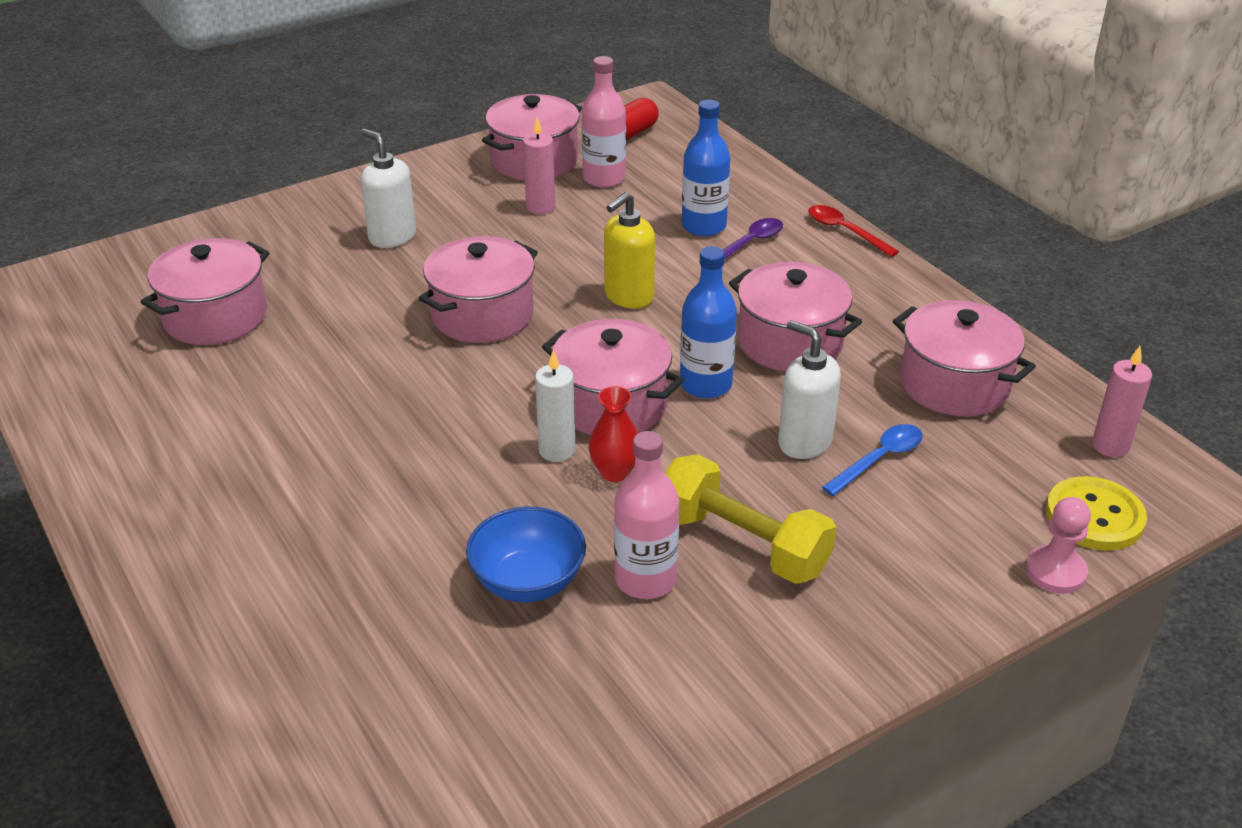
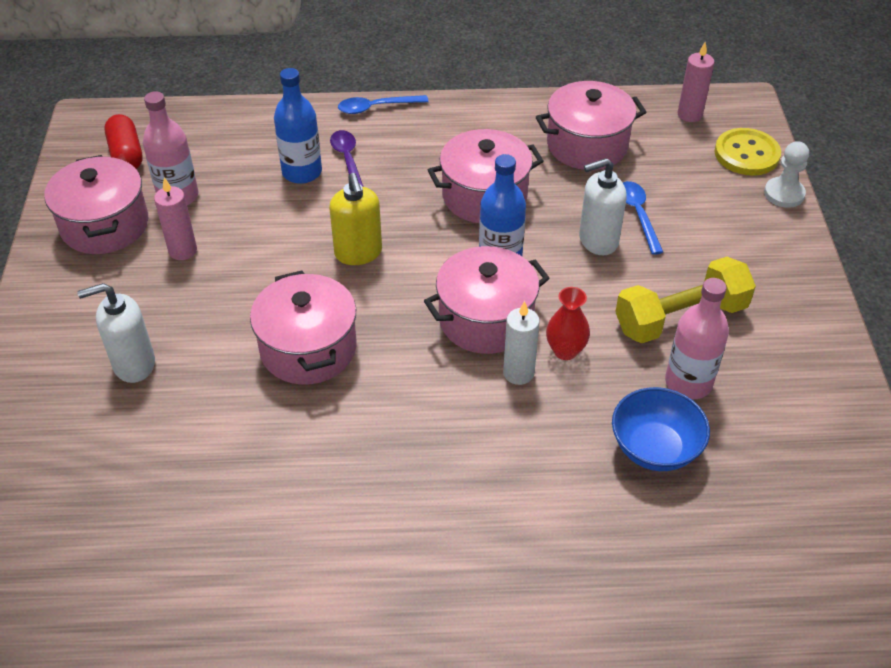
camera: 60 degrees left, 10 degrees up
(215, 317) = (146, 542): pink pot -> none
(845, 231) = (376, 107): red spoon -> blue spoon
(1055, 572) = (784, 194): pink pawn -> white pawn

